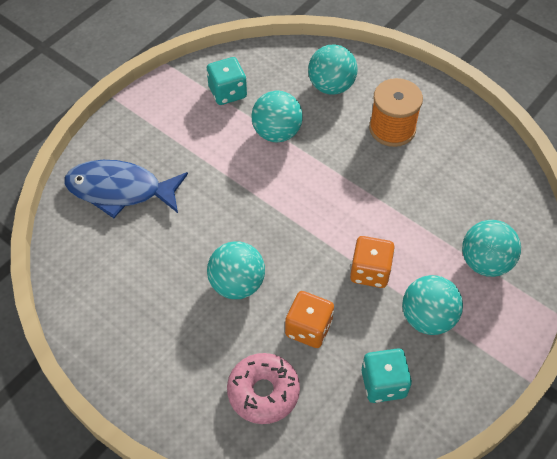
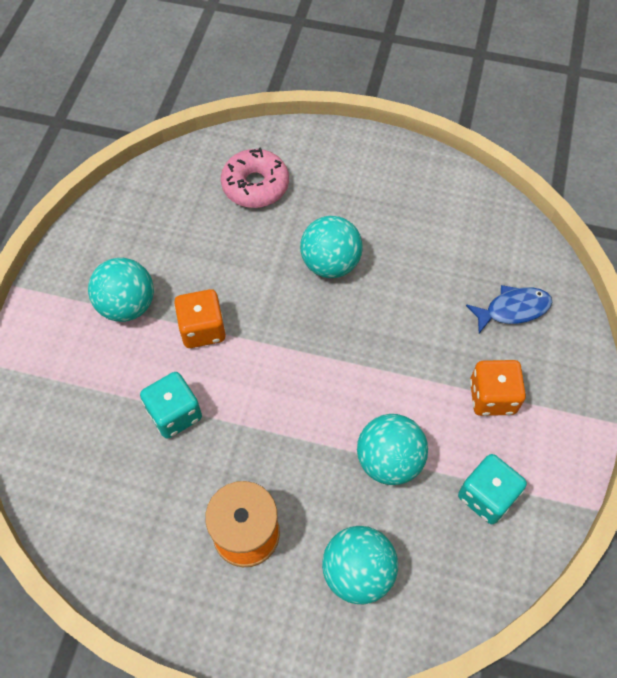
camera: 155 degrees right, 5 degrees up
(120, 190) = (513, 309): blue fish -> blue fish, size x0.59
(308, 328) = (240, 251): orange dice -> orange dice (492, 397)
(383, 383) = (151, 231): turquoise dice -> turquoise dice (174, 414)
(485, 262) = (80, 390): turquoise ball -> none

